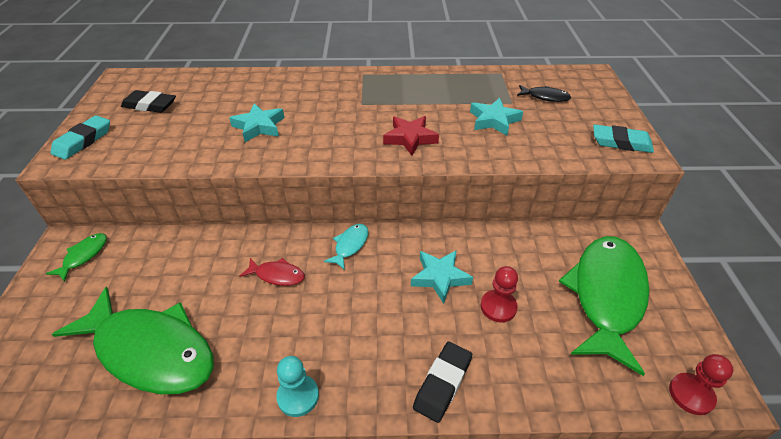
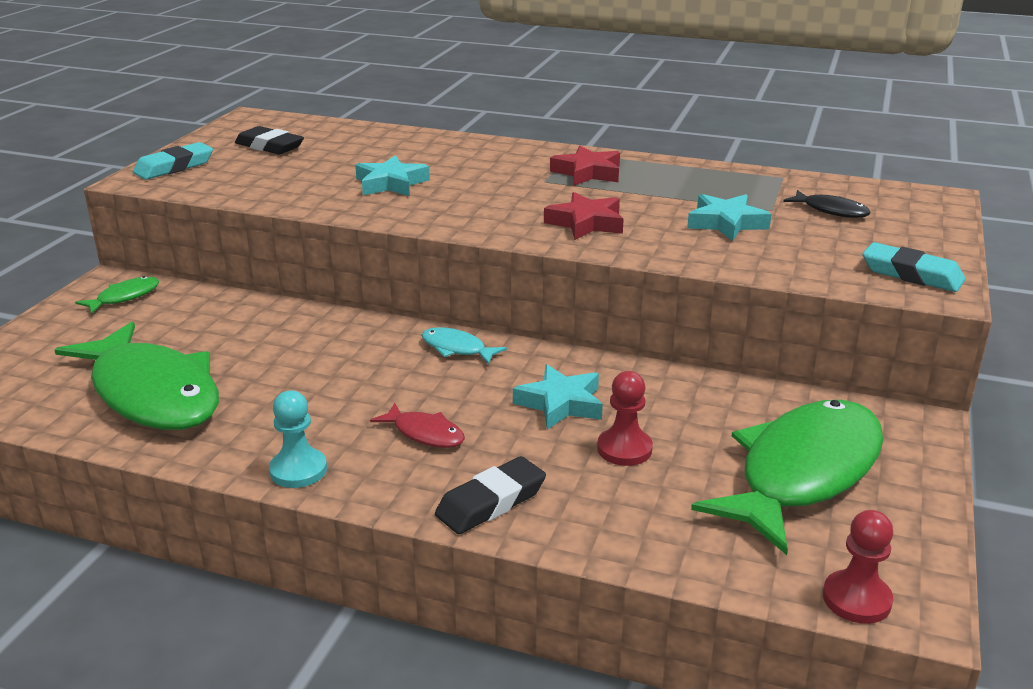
camera: 20 degrees right, 15 degrees down
(277, 275) = (342, 358): red fish -> red fish (425, 433)
(350, 245) = (457, 349): turquoise fish -> turquoise fish turned 105 degrees counterclockwise
(385, 91) = (588, 173): none -> red star

